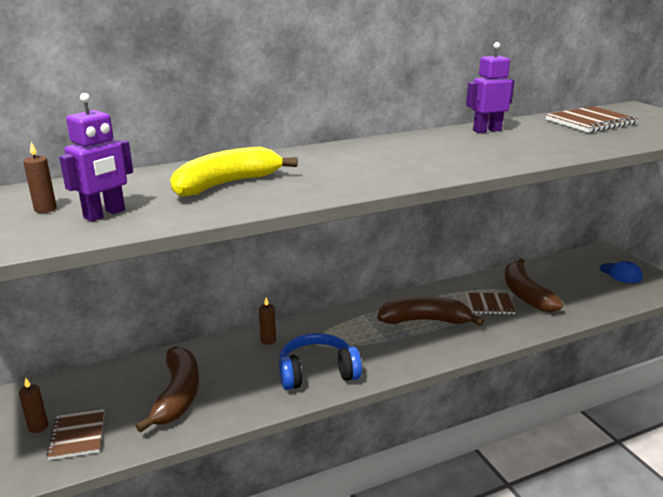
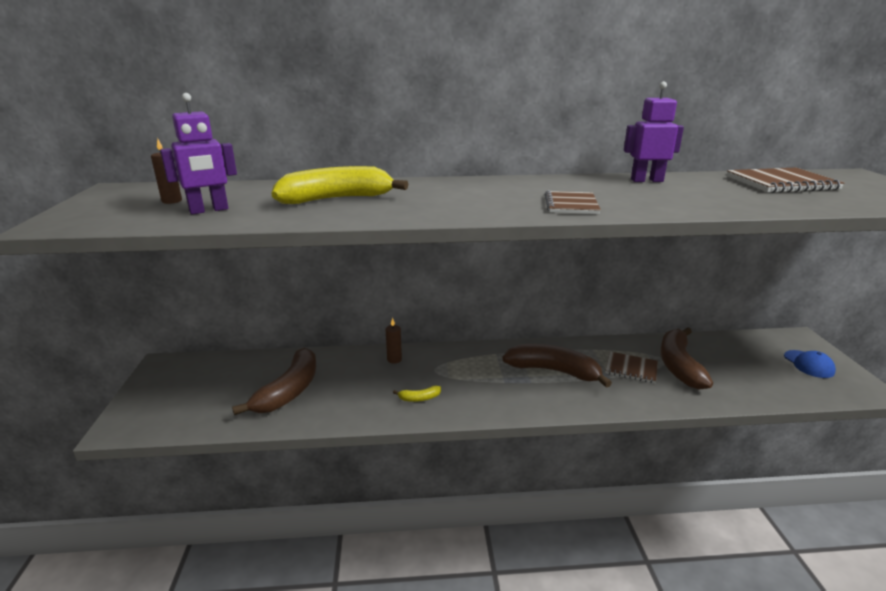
camera: 20 degrees right, 0 degrees up
(38, 427) = (170, 391): brown candle -> none
(77, 436) = (192, 406): brown notebook -> brown notebook (571, 205)
(317, 372) = (419, 398): blue headphones -> yellow banana

